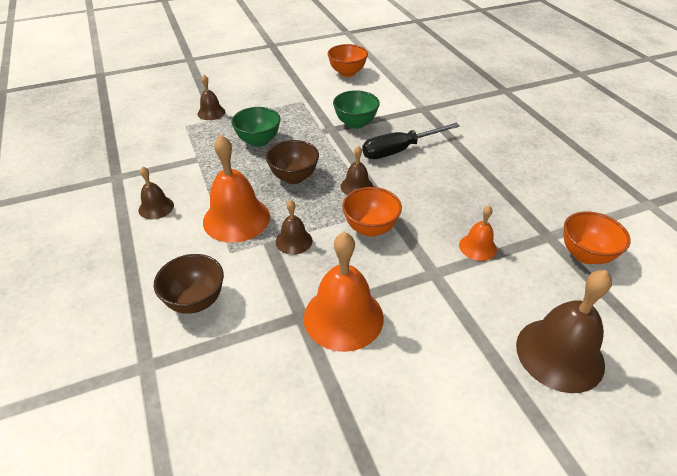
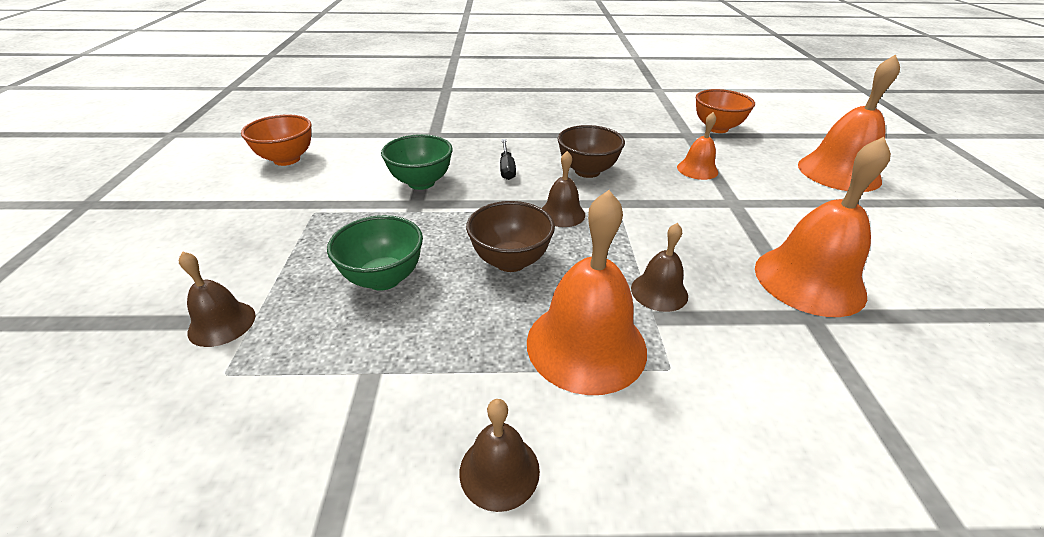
camera: 70 degrees left, 5 degrees down
(195, 301) = (790, 436): brown bowl -> brown bowl (587, 171)
(370, 228) = (650, 223): orange bowl -> none
(399, 150) = (507, 168): black screwdriver -> black screwdriver, size x0.55
(559, 354) = (838, 172): brown bell -> orange bell

